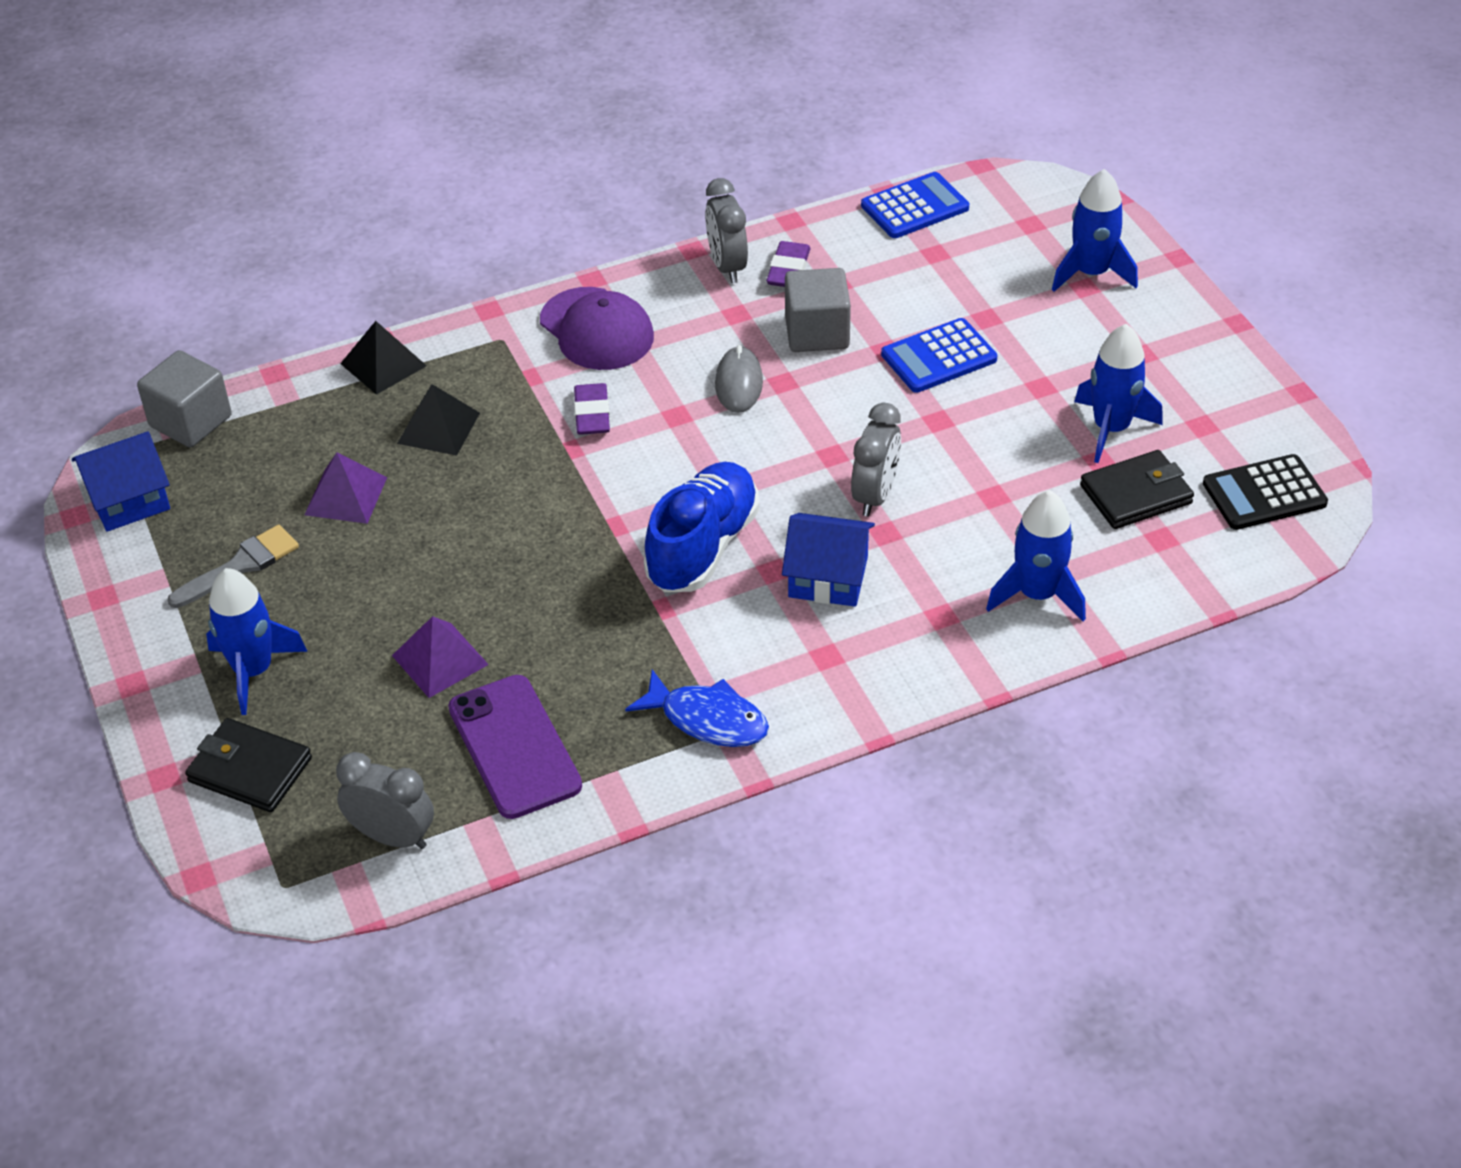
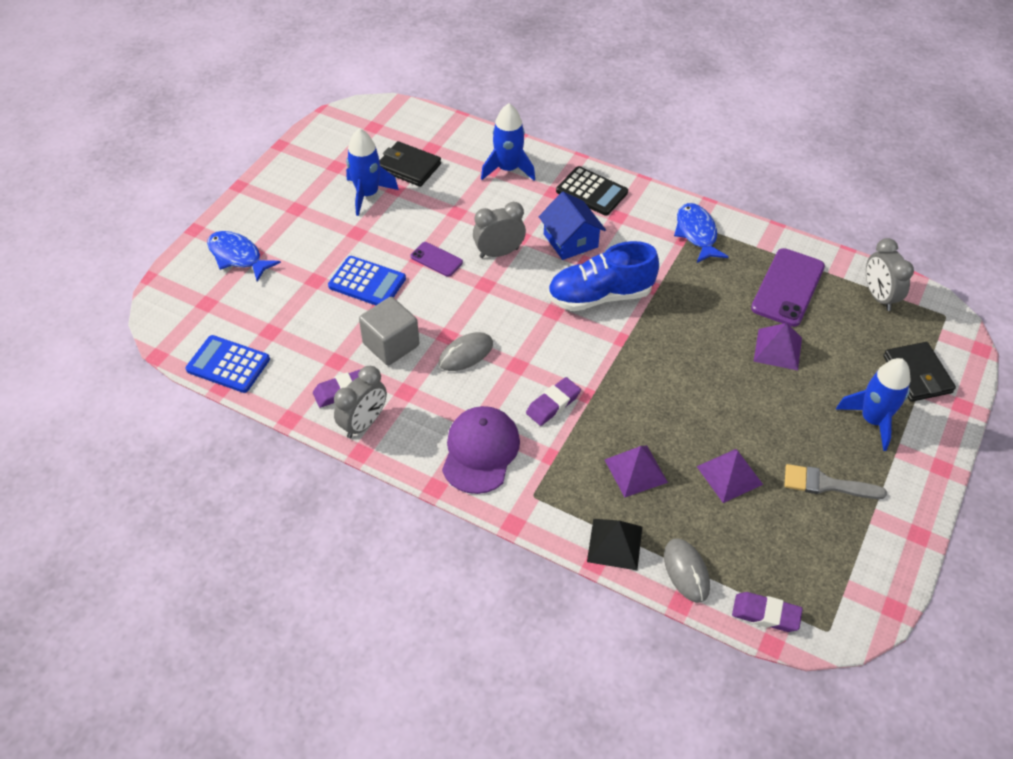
camera: 130 degrees left, 5 degrees up
(129, 500) = (852, 589): blue house -> none
(190, 421) = (765, 614): grey cube -> purple eraser
(296, 395) = (686, 571): none -> grey mouse
(438, 428) = (635, 470): black pyramid -> purple pyramid
(920, 433) = (436, 259): none -> purple phone
(1091, 273) = (237, 256): blue rocket -> blue fish
(1264, 493) = (369, 129): black calculator -> black calculator (591, 192)

